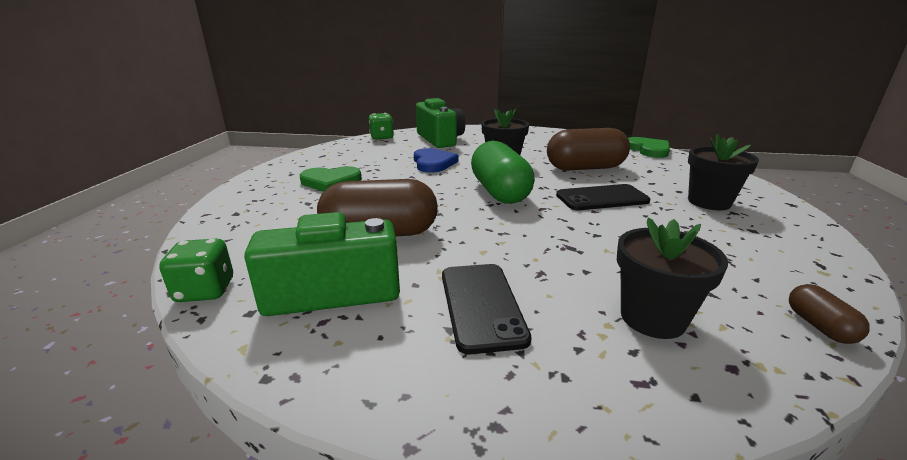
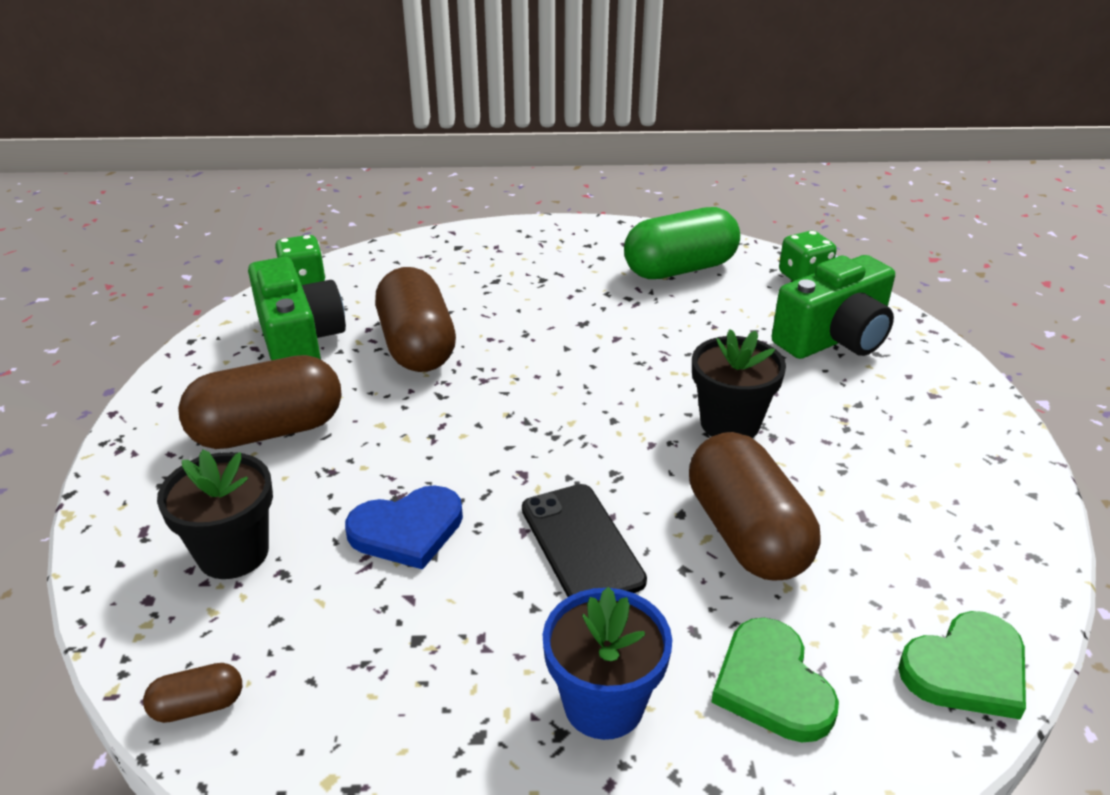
camera: 80 degrees right, 10 degrees up
(330, 181) = (569, 279): green heart -> green heart (771, 685)
(433, 163) = (687, 349): blue heart -> blue heart (407, 530)
(481, 305) = (268, 431): black phone -> brown capsule
(500, 192) = (575, 427): green capsule -> green capsule (680, 269)
(709, 202) = (603, 704): black flower pot -> blue flower pot

